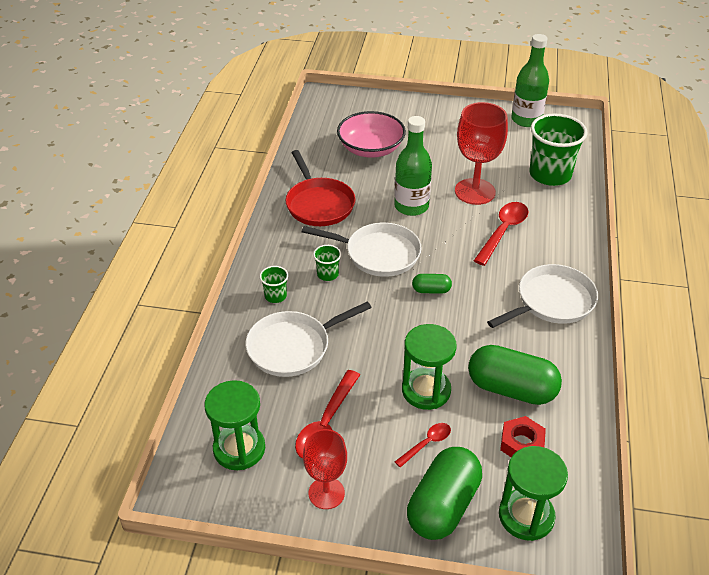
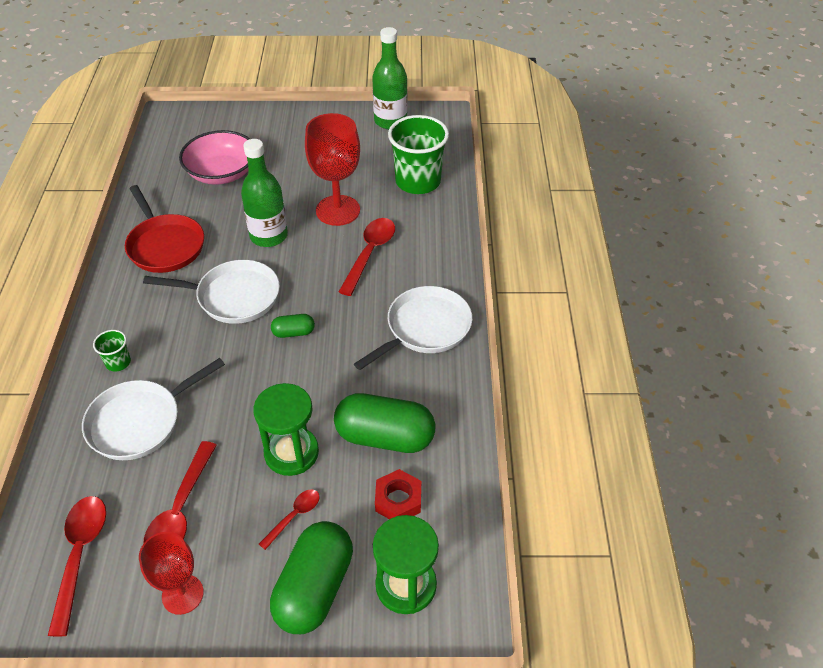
camera: 10 degrees left, 5 degrees up
(239, 449) = (80, 556): green hourglass -> red spoon
(327, 274) = (177, 328): green cup -> none

